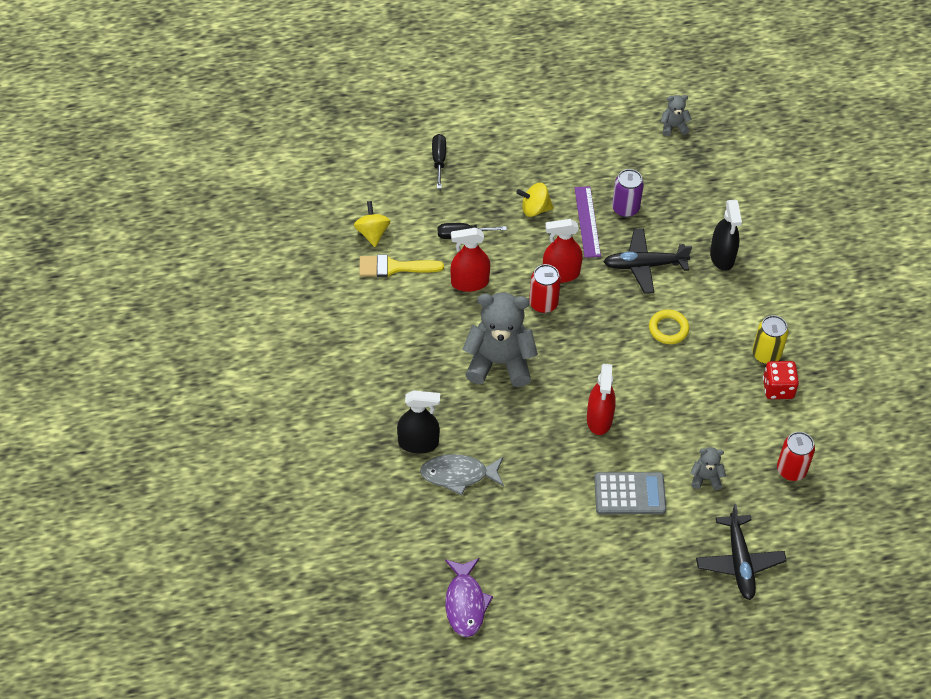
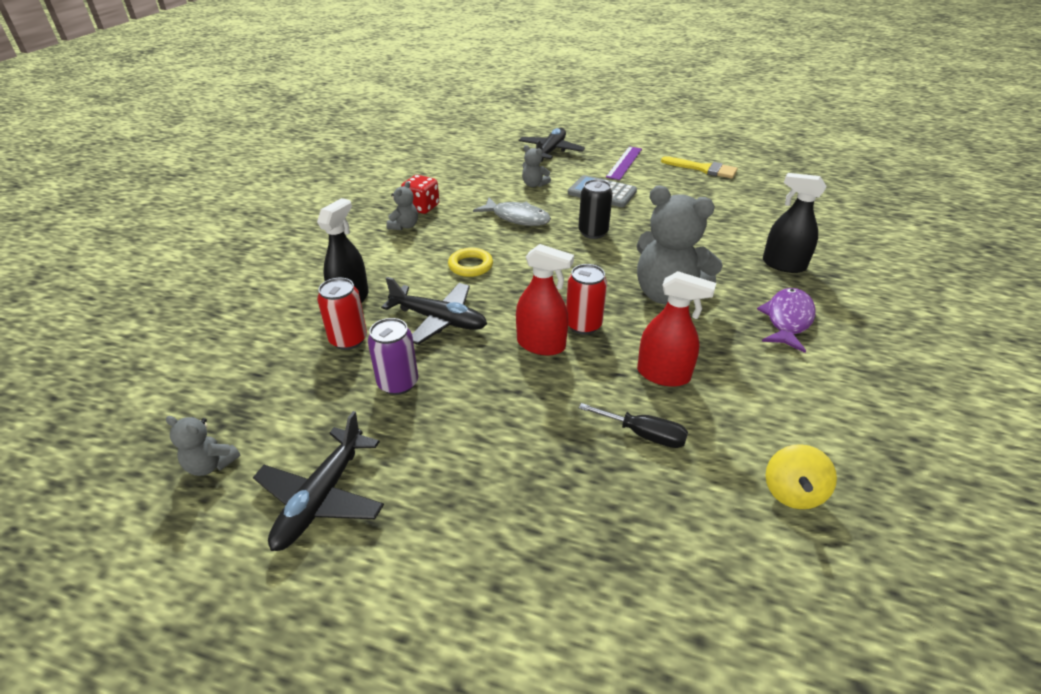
camera: 150 degrees left, 15 degrees down
(394, 267) = (767, 429): yellow brush -> yellow brush (704, 169)
(439, 160) = (624, 579): black screwdriver -> none
(458, 475) = (749, 237): grey fish -> grey fish (517, 218)
(465, 603) = (770, 181): purple fish -> purple fish (787, 319)
(534, 209) = (516, 429): yellow spinning top -> none
(587, 221) = (460, 386): purple ruler -> purple ruler (624, 163)
(599, 419) = (593, 232): red spray bottle -> black can
(603, 136) = (321, 497): none -> black plane
(766, 354) = (404, 226): yellow can -> grey teddy bear
(791, 470) = (466, 172): red can -> red can (348, 340)

